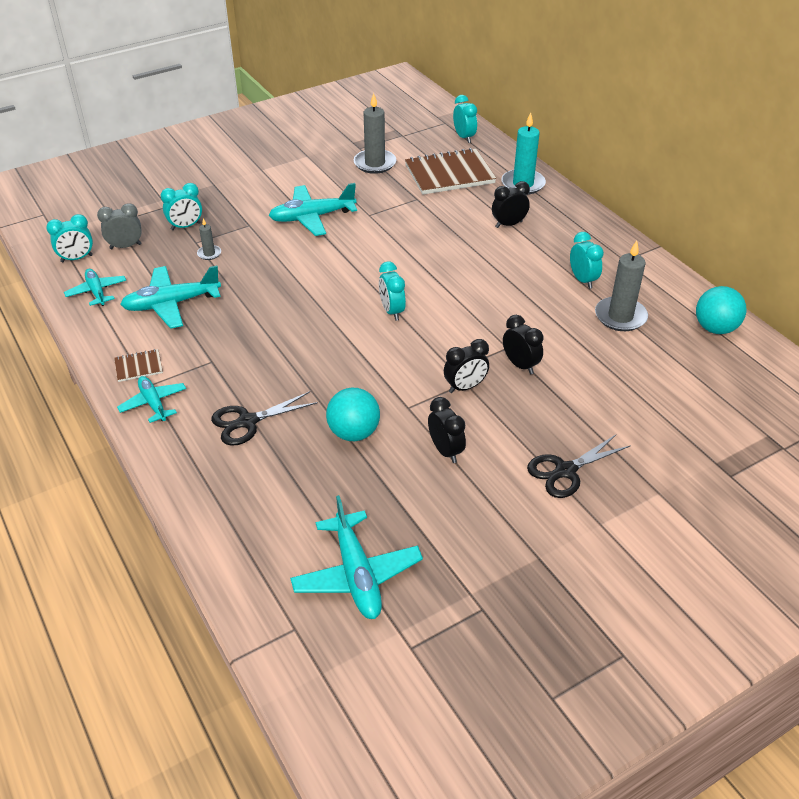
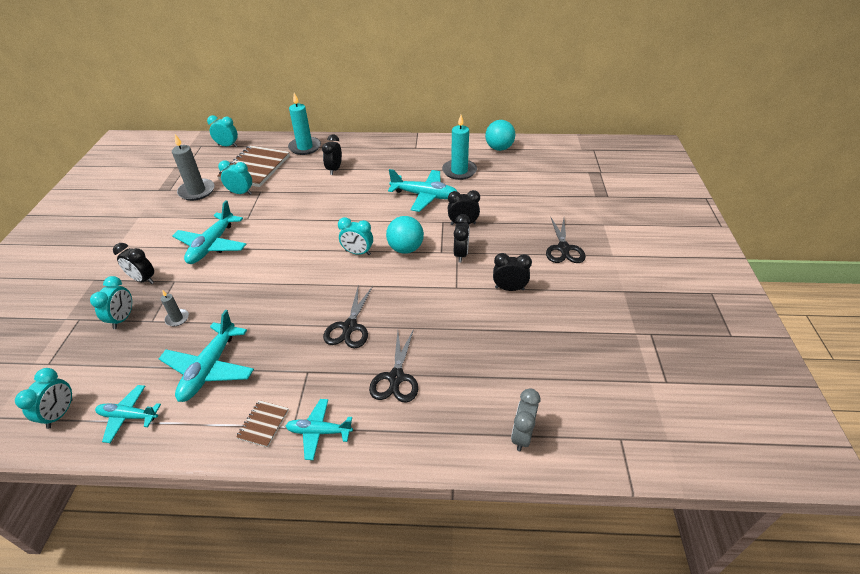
camera: 55 degrees left, 0 degrees up
(125, 246) = (93, 370): grey clock -> grey clock (522, 435)
(236, 208) = (143, 280): none -> black clock
(285, 359) = (349, 327): none -> black scissors
(354, 432) = (457, 324): turquoise ball -> turquoise ball (405, 249)
(357, 574) = (590, 381): turquoise plane -> turquoise plane (424, 196)
(582, 280) = (415, 168): turquoise clock -> turquoise clock (241, 193)
(620, 316) = (459, 171): grey candle -> turquoise candle

